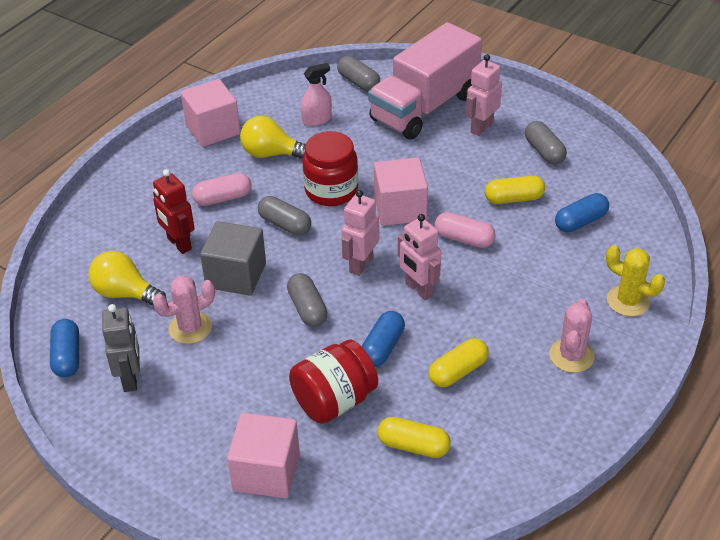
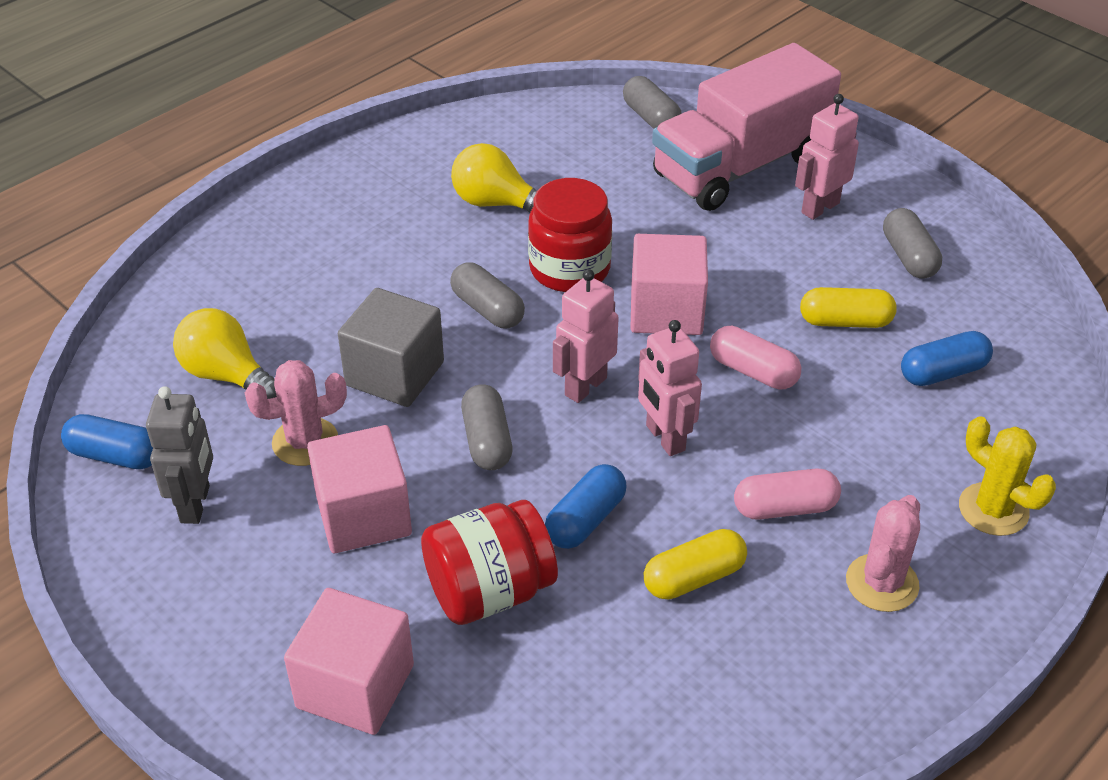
camera: 10 degrees right, 0 degrees up
(67, 356) = (115, 455): blue capsule -> blue capsule turned 75 degrees counterclockwise
(179, 244) = (325, 314): red robot -> none
(213, 129) = (421, 157): pink cube -> pink cube (363, 515)
(223, 198) = (407, 257): pink capsule -> pink capsule (785, 508)
(317, 119) = (575, 163): pink spray bottle -> none
(413, 446) = (594, 686): yellow capsule -> none

